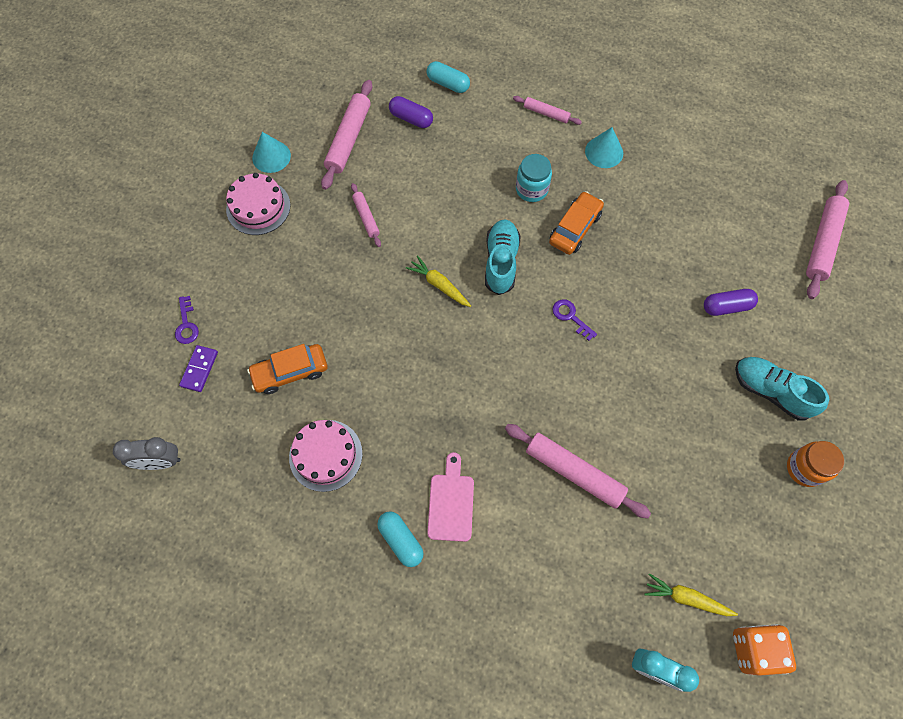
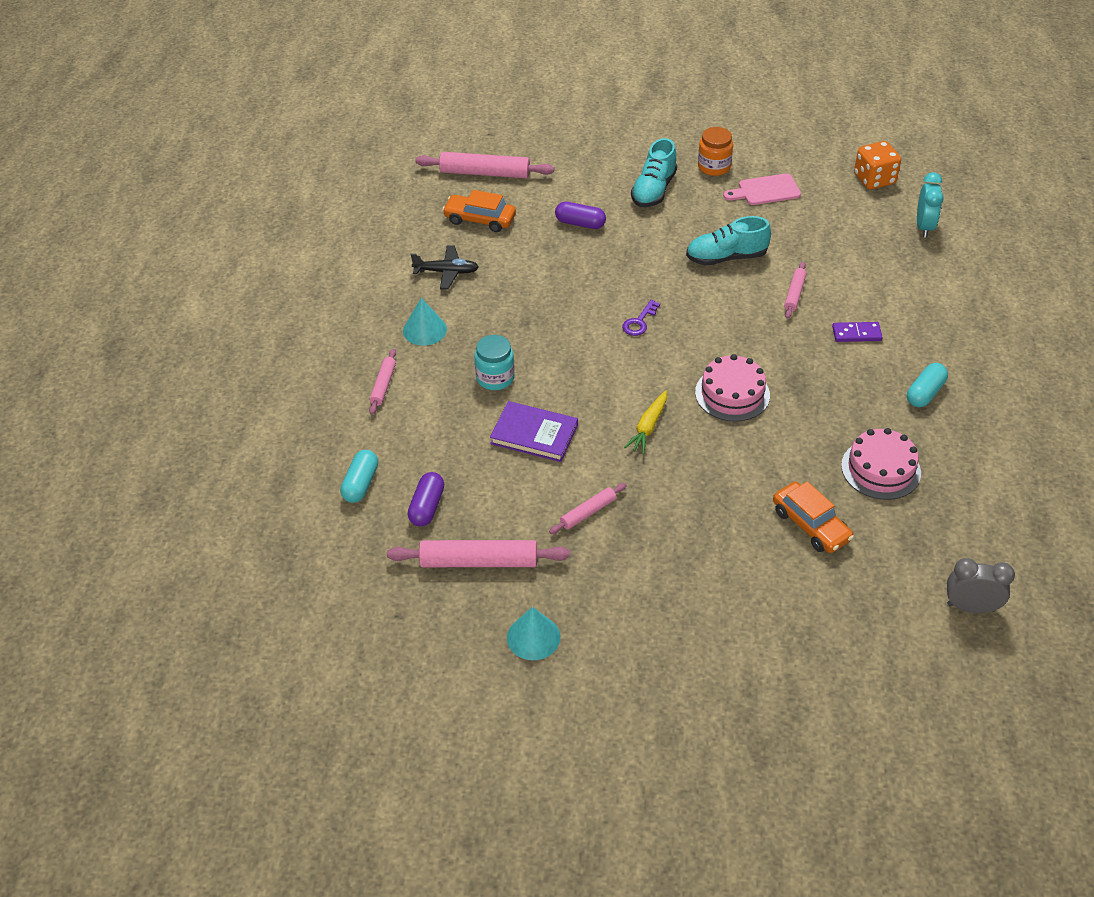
camera: 105 degrees left, 20 degrees down
(160, 461) = (970, 607): grey clock -> grey clock turned 60 degrees counterclockwise
(186, 324) = (805, 643): purple key -> none
(199, 369) = (851, 610): purple domino -> purple domino (856, 334)
(258, 207) = (615, 625): pink cake -> pink cake (732, 394)
(451, 502) = (870, 367): pink cutting board -> pink cutting board (765, 190)
(459, 201) = (534, 434): none -> purple book
(501, 262) = (598, 384): turquoise shoe -> turquoise shoe (726, 257)
(574, 472) = (794, 294): pink rolling pin -> pink rolling pin, size x0.55
(575, 228) = (533, 336): orange car -> orange car (480, 219)
(676, 182) = (446, 272): none -> black plane
(686, 598) = (859, 216): yellow carrot -> none
(726, 306) = (580, 223): purple capsule -> purple capsule turned 45 degrees counterclockwise

